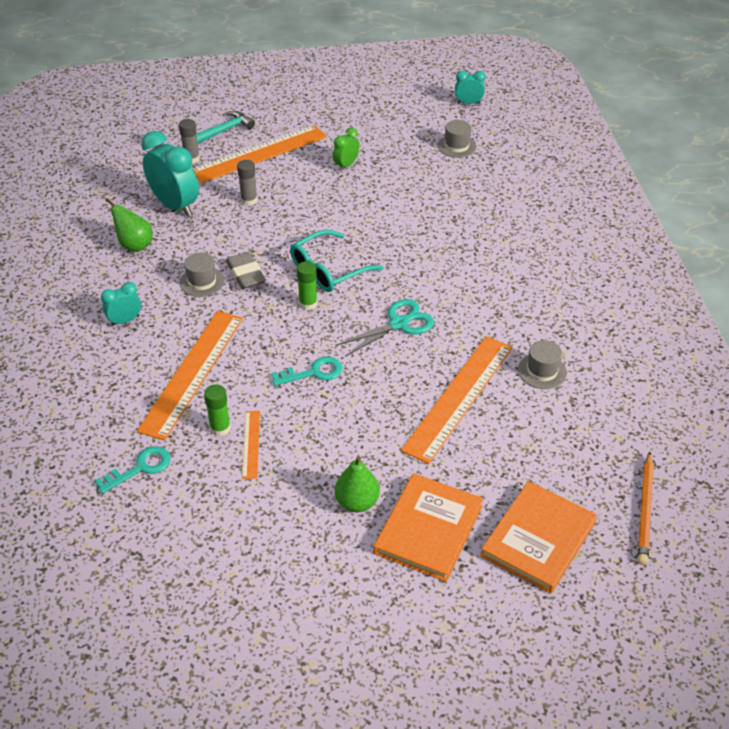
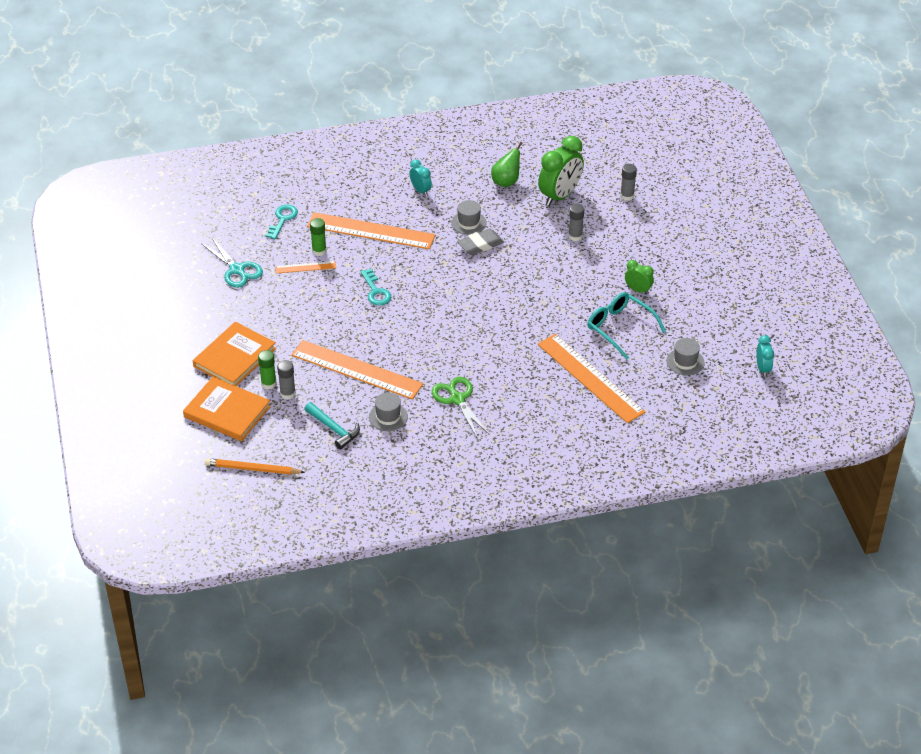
camera: 85 degrees right, 0 degrees up
(140, 468) = (282, 219): turquoise key -> turquoise key turned 120 degrees counterclockwise
(175, 206) = (560, 196): turquoise clock -> green clock
(225, 130) = (674, 210): turquoise hammer -> turquoise hammer (333, 429)
(260, 154) = (643, 235): orange ruler -> orange ruler (590, 378)
(308, 304) = (450, 282): green glue stick -> green glue stick (268, 383)
(329, 270) = (492, 290): turquoise glasses -> turquoise glasses (620, 328)
(357, 502) = (257, 322): green pear -> none
(399, 324) = (433, 334): turquoise scissors -> turquoise scissors (237, 270)
(429, 529) = (234, 357): orange book -> orange book turned 75 degrees counterclockwise
(502, 469) = (287, 393): none -> grey glue stick
(511, 310) = (457, 399): none -> green scissors

